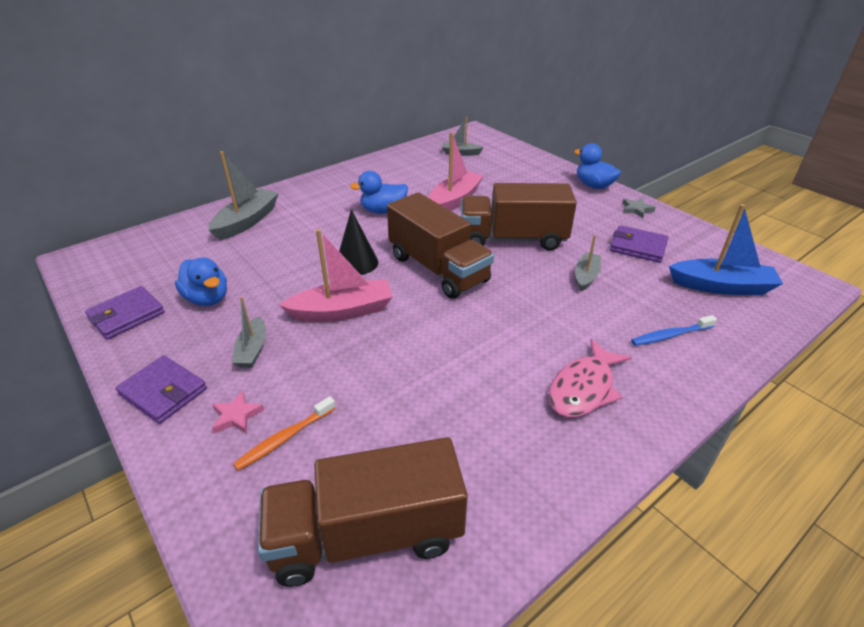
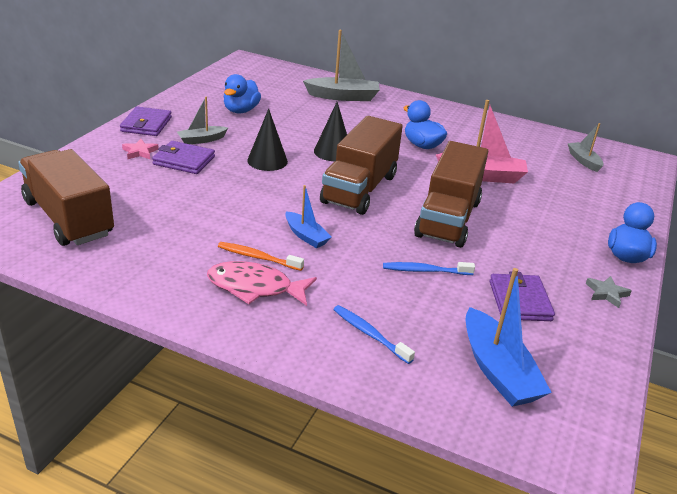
camera: 60 degrees right, 5 degrees down
(126, 315) = (204, 92): purple wallet -> purple wallet (184, 160)
(285, 438) = (130, 172): orange toothbrush -> orange toothbrush (258, 257)
(342, 311) = (267, 161): pink boat -> black cone
(505, 327) = (306, 236): none -> blue boat
(512, 239) = (448, 218): brown truck -> brown truck turned 135 degrees counterclockwise
(586, 276) = (425, 271): grey boat -> blue toothbrush

